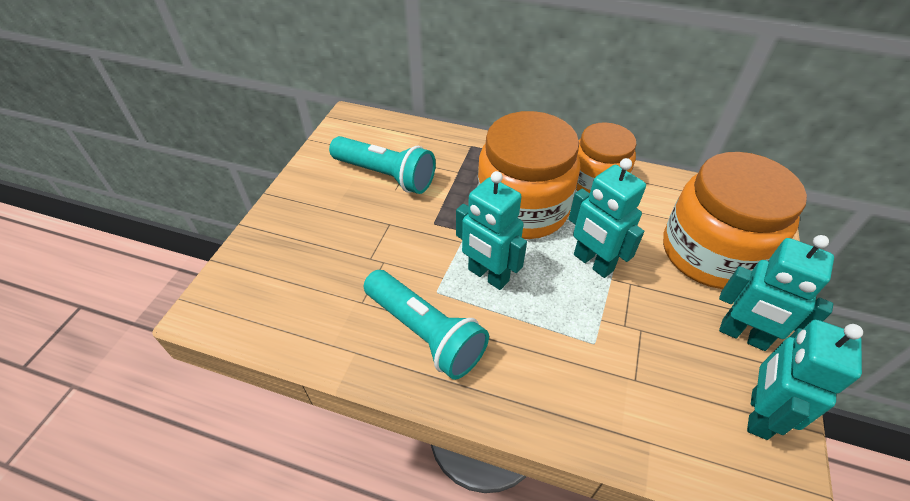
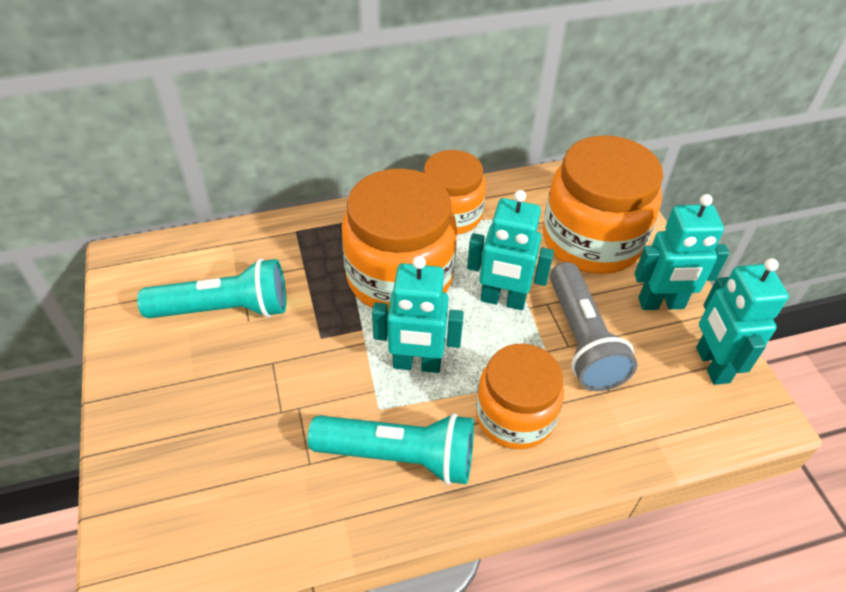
camera: 35 degrees left, 0 degrees up
(536, 354) = (515, 416): none -> orange jar
(641, 327) = (582, 340): none -> grey flashlight

